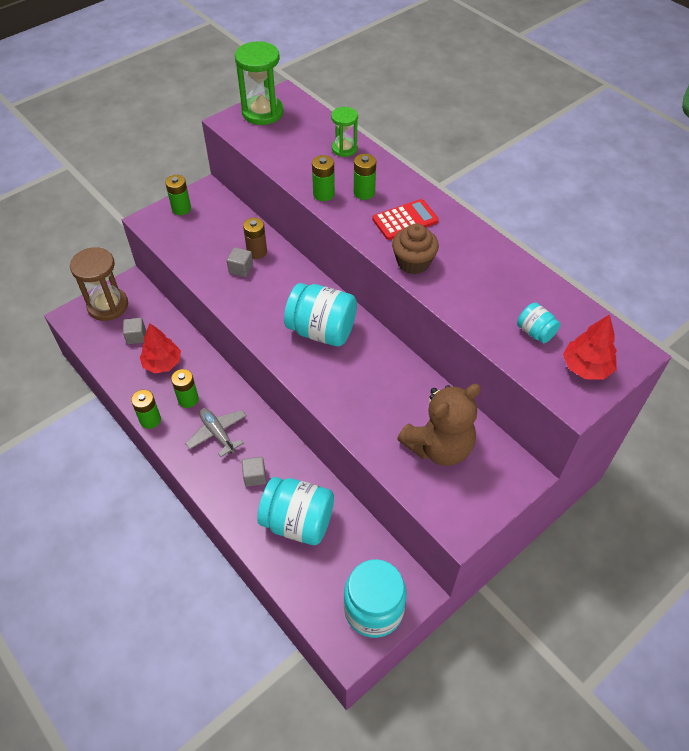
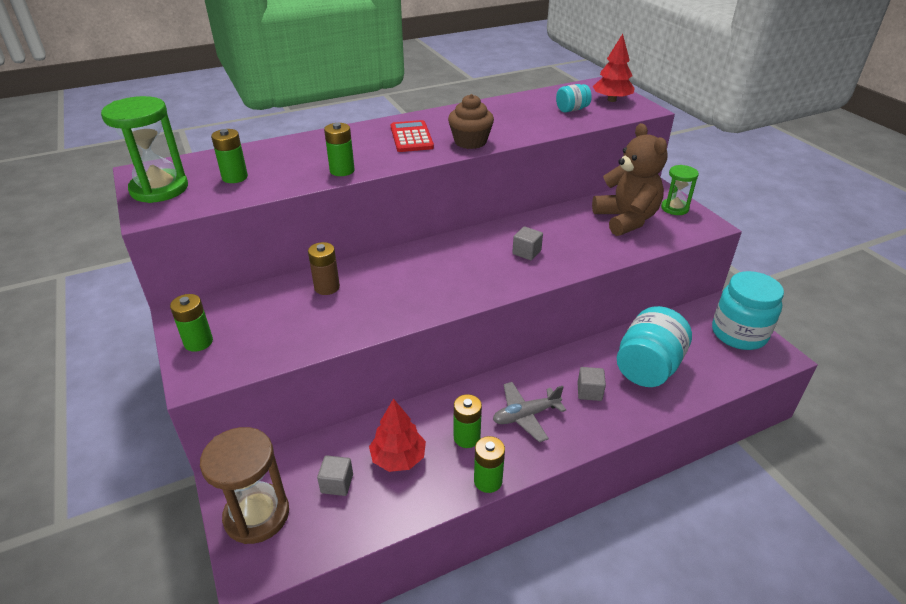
camera: 75 degrees left, 15 degrees down
(241, 269) = (347, 303): grey cube -> grey cube (526, 252)
(322, 331) = (470, 260): turquoise jar -> none
(344, 148) = (278, 151): green hourglass -> green hourglass (674, 208)
(364, 192) = (356, 150): green battery -> green battery (235, 177)

